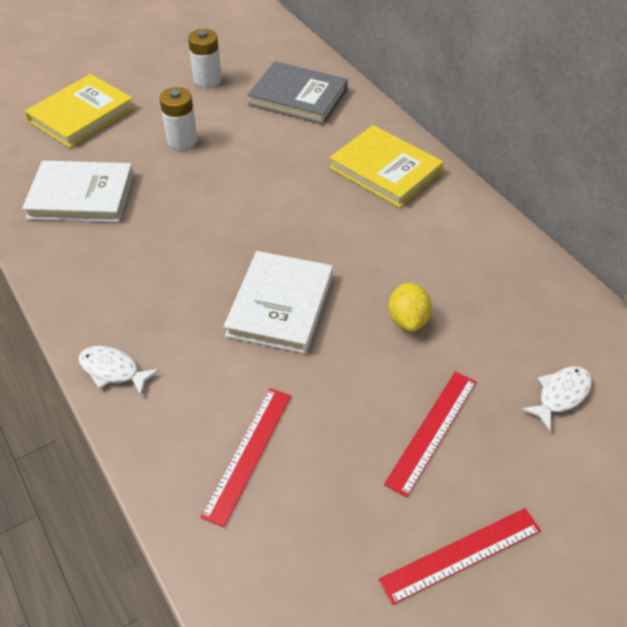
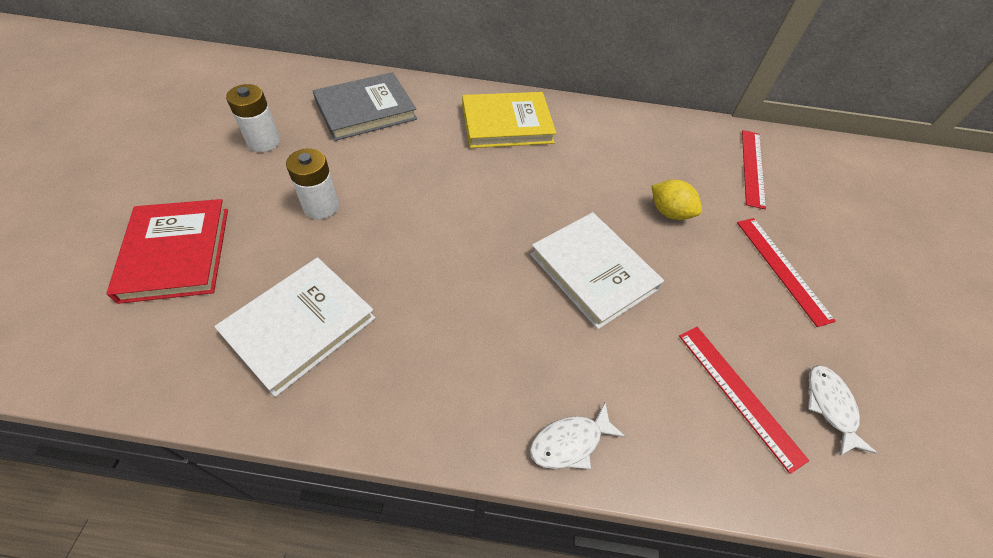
camera: 55 degrees left, 5 degrees up
(81, 115) = (176, 253): yellow book -> red book
(461, 554) = (897, 325): red ruler -> red ruler (752, 167)
(560, 395) = (789, 190): white fish -> white fish (830, 406)

